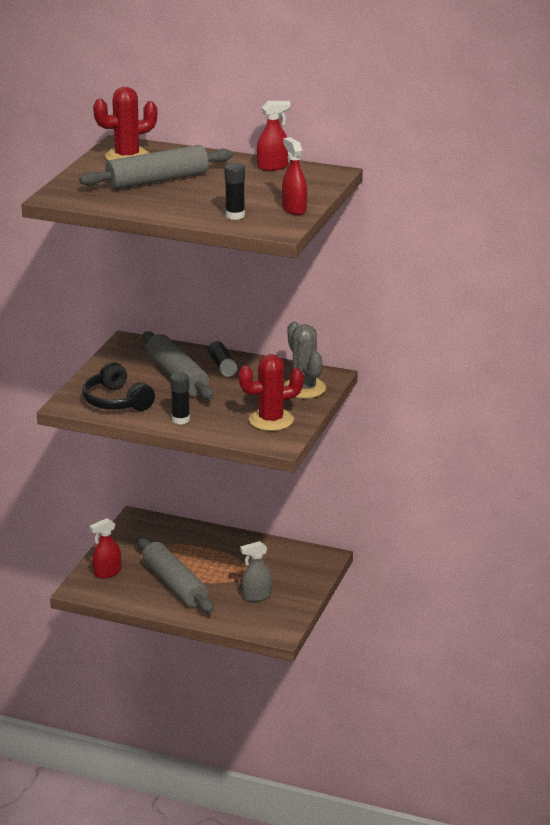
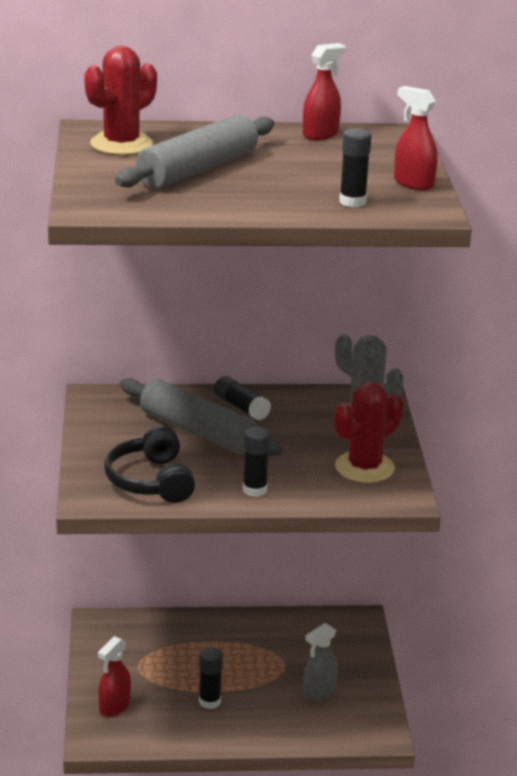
camera: 25 degrees left, 0 degrees up
(116, 401) = (151, 481): black headphones -> black headphones turned 45 degrees clockwise
(174, 584) = (209, 701): grey rolling pin -> black glue stick

